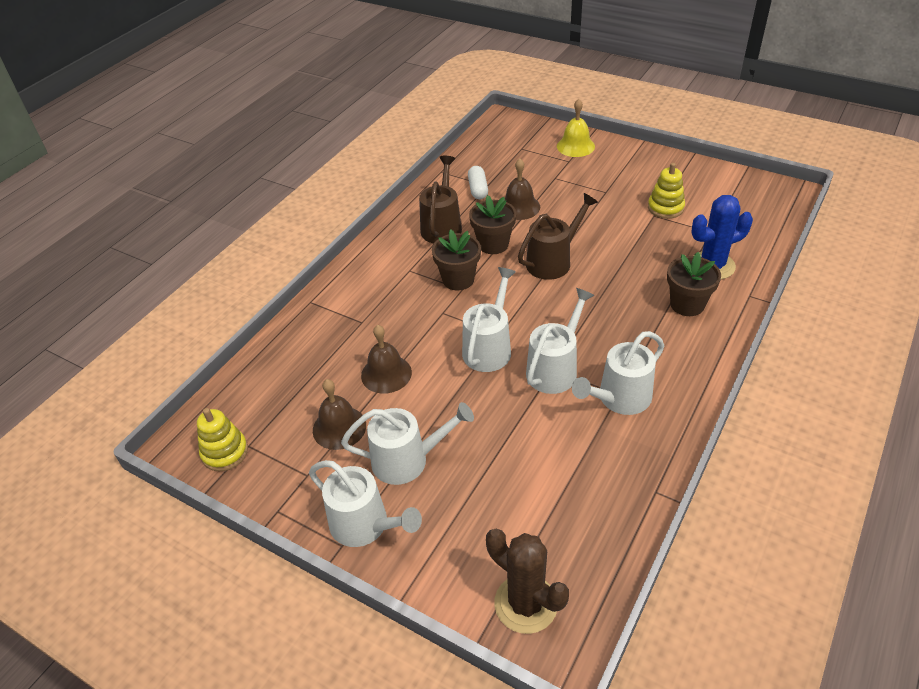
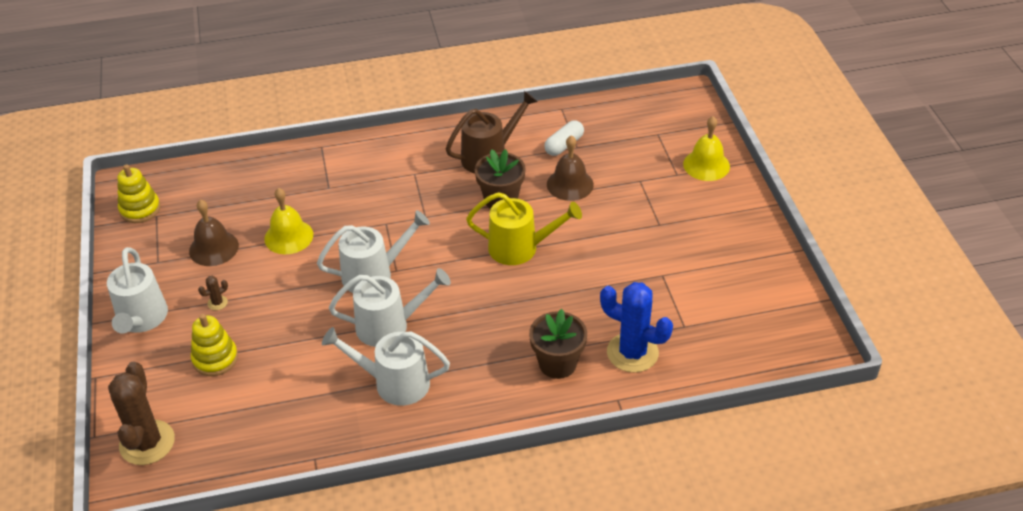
camera: 45 degrees right, 0 degrees up
(386, 374) = (288, 236): brown bell -> yellow bell
(408, 460) = (217, 303): white watering can -> brown cactus
(458, 279) = (434, 207): brown flower pot -> none
(553, 261) = (520, 248): brown watering can -> yellow watering can
(665, 208) = (683, 276): yellow stacking toy -> yellow stacking toy (215, 359)

